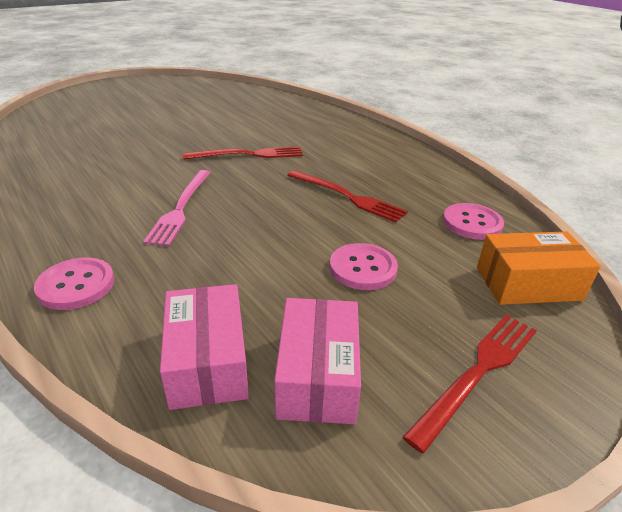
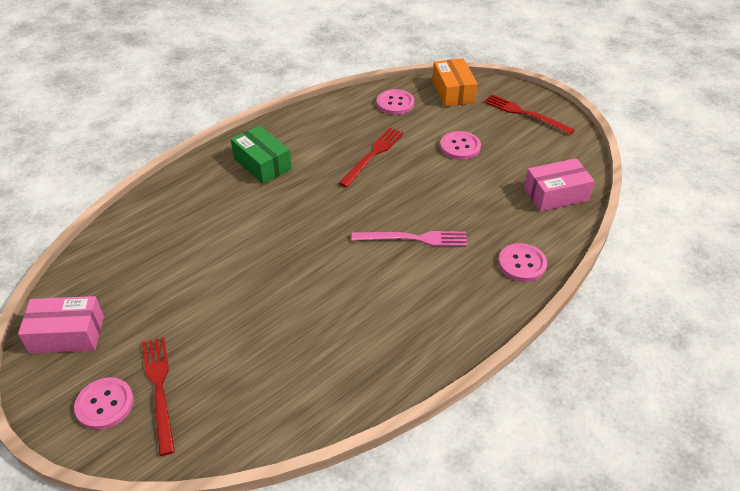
camera: 95 degrees left, 10 degrees up
(101, 93) = (105, 404): none -> pink button
(248, 154) = (305, 217): red fork -> red fork (159, 389)
(317, 375) = (548, 159): pink box -> pink box (67, 334)
(338, 139) = (262, 164): none -> green box

